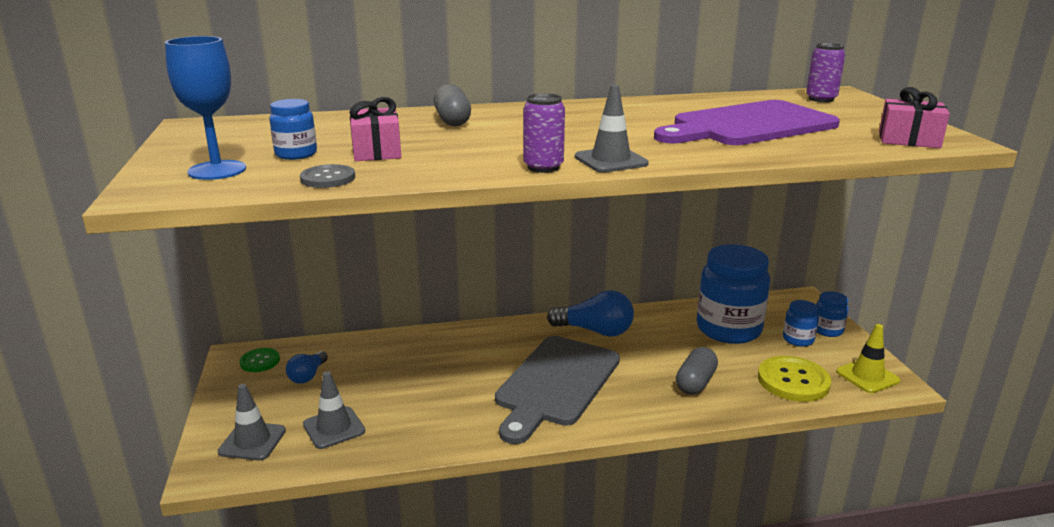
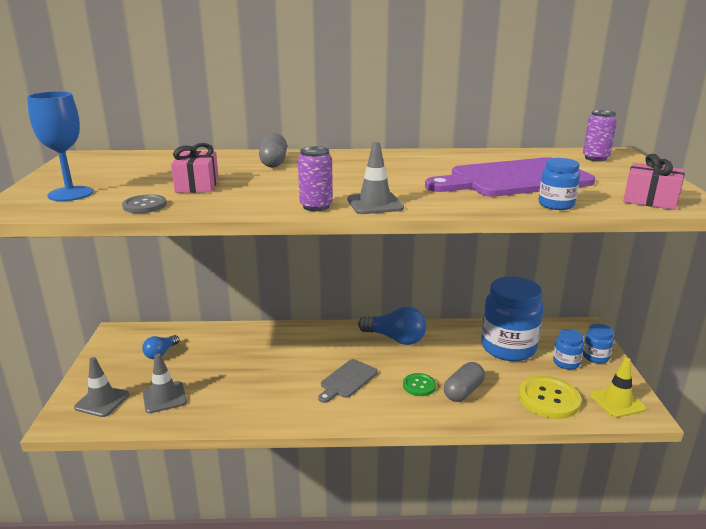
camera: 10 degrees right, 0 degrees up
(260, 361) = (130, 338): green button -> green button (419, 385)
(296, 154) = (136, 184): blue jar -> blue jar (556, 205)
(555, 384) = (347, 380): grey cutting board -> grey cutting board, size x0.51

